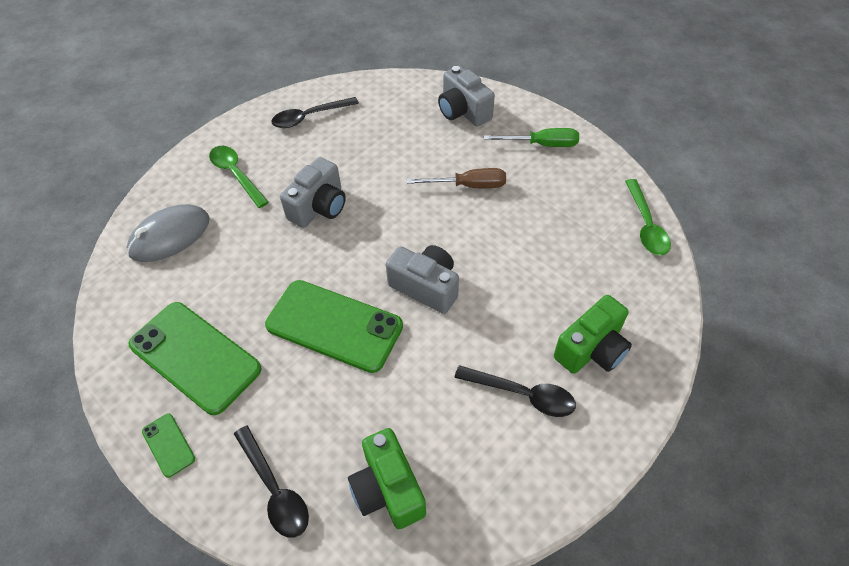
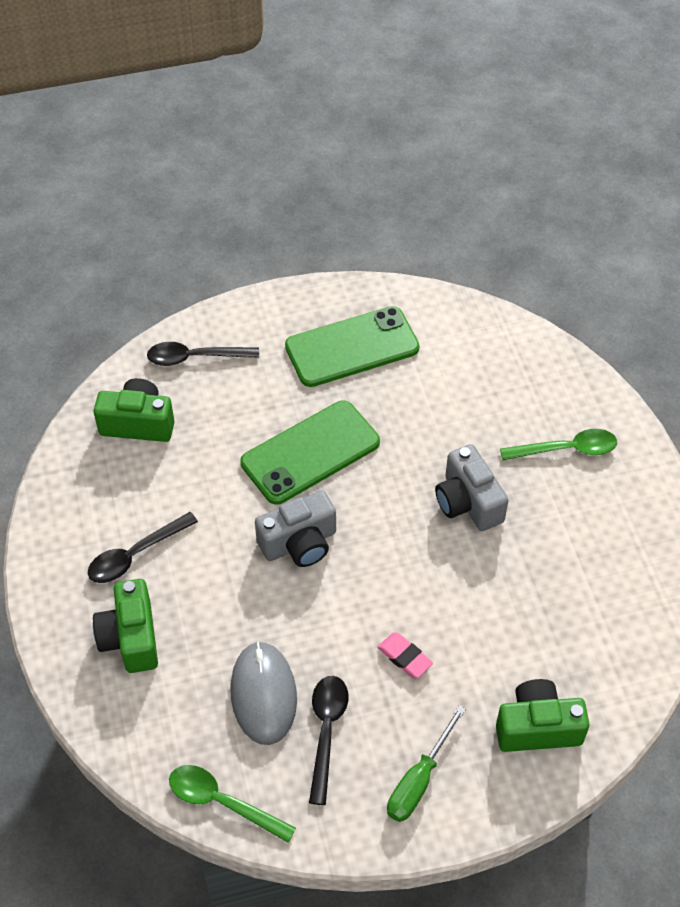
camera: 120 degrees right, 0 degrees up
(168, 445) = (282, 309): green phone -> none
(170, 236) = (510, 370): grey mouse -> grey mouse (263, 694)
(309, 117) = (626, 554): black spoon -> black spoon (326, 731)
(463, 111) = (537, 727): grey camera -> green camera
(468, 186) = (404, 657): brown screwdriver -> pink eraser

